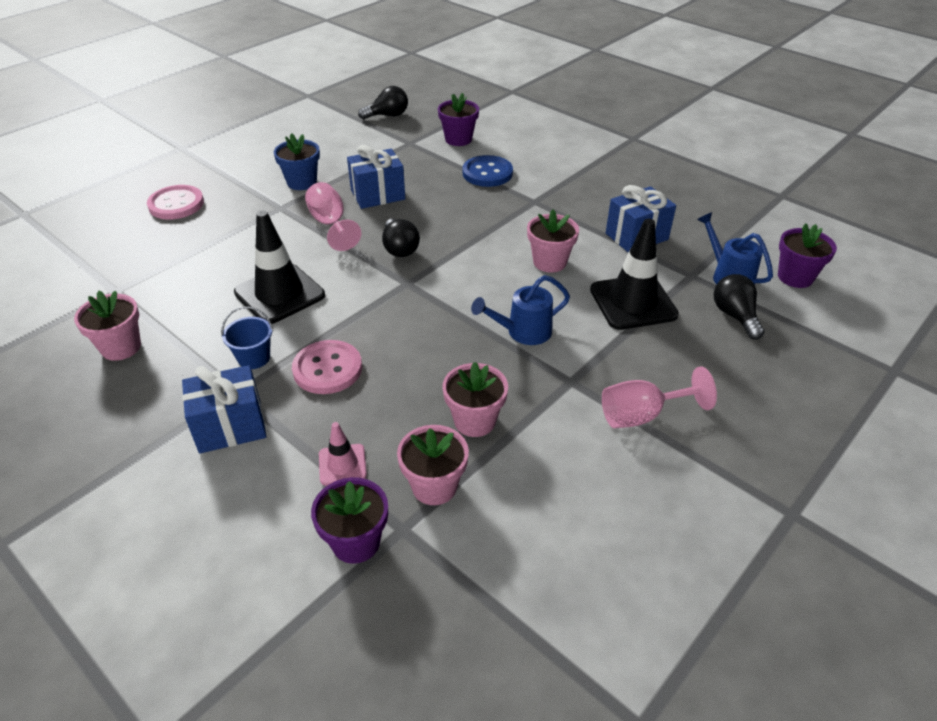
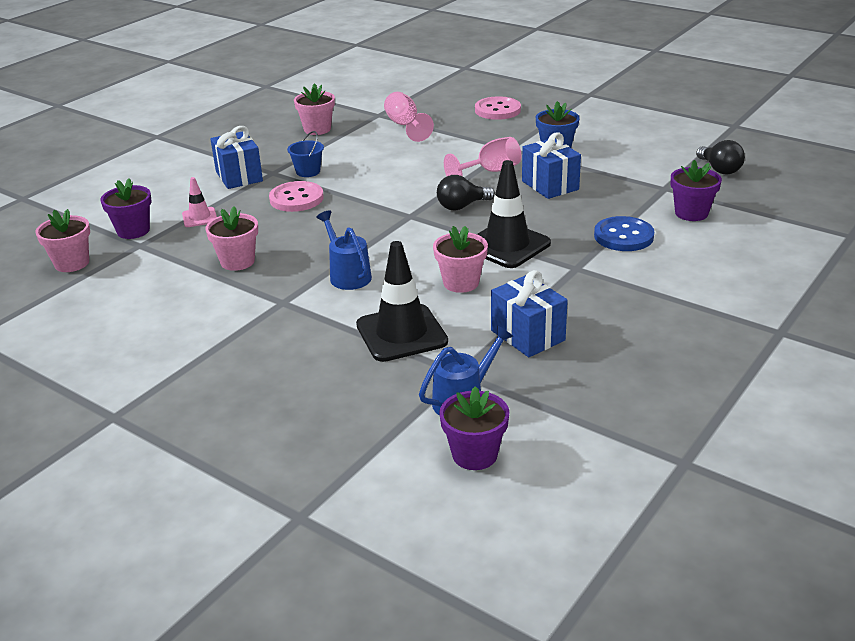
camera: 85 degrees right, 10 degrees down
(279, 294) = (385, 168): black traffic cone -> black traffic cone (507, 245)
(434, 486) = (174, 252): pink flower pot -> pink flower pot (72, 263)
(641, 415) = (238, 339): pink goblet -> pink goblet (405, 126)
(735, 316) = (388, 400): black light bulb -> none

